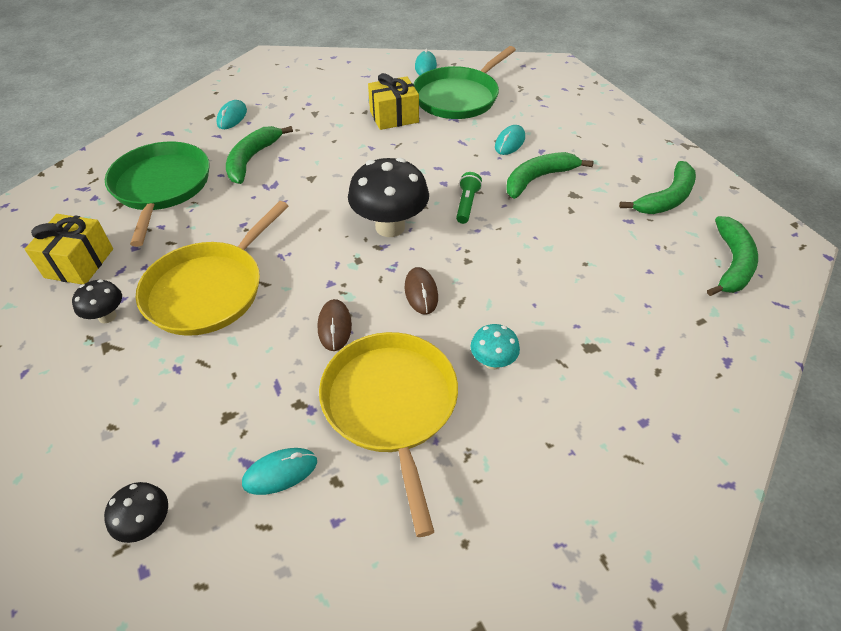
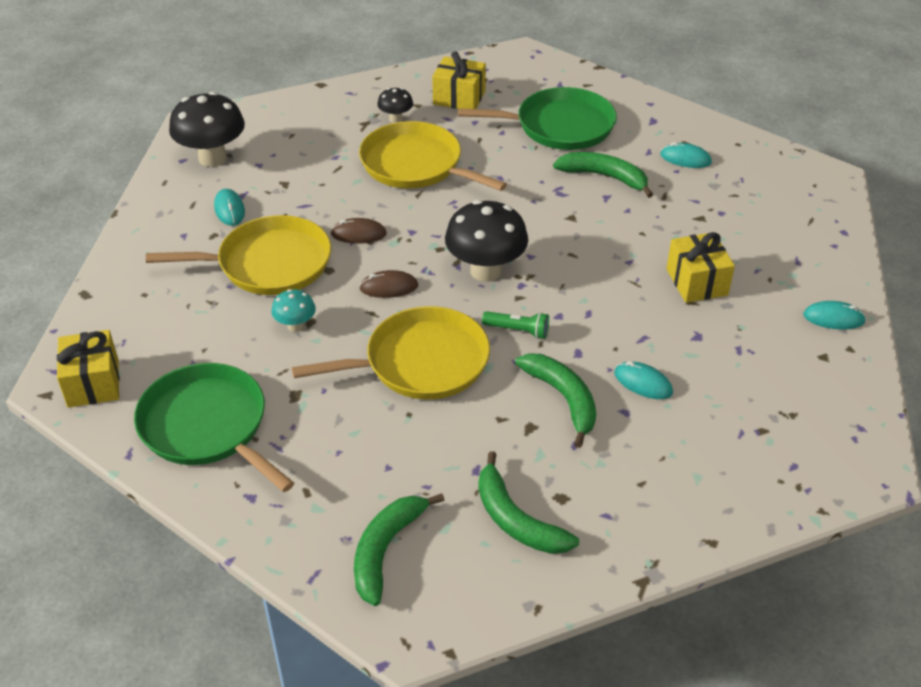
camera: 95 degrees right, 5 degrees down
(147, 524) = (212, 158): black mushroom -> black mushroom, size x1.97
(458, 97) = (752, 345): green pan -> green pan (207, 426)
(521, 261) = (420, 362): none -> yellow pan
(641, 561) = (93, 383): none -> yellow gift
(731, 264) = (386, 550): green banana -> green banana turned 90 degrees clockwise

